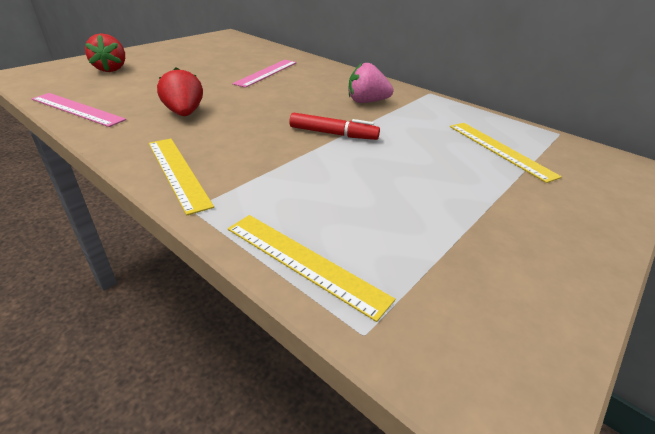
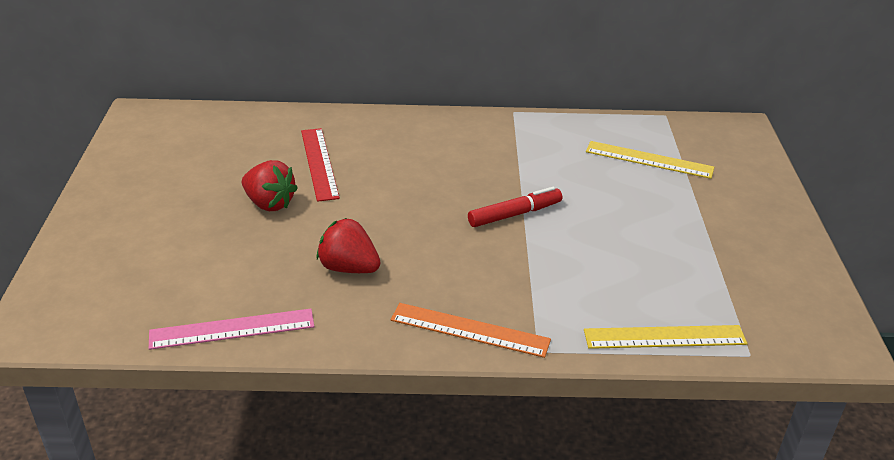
camera: 40 degrees left, 0 degrees up
(111, 69) = (130, 256): red strawberry -> red strawberry (269, 203)
(178, 172) = (470, 330): yellow ruler -> orange ruler
(266, 73) = (319, 163): pink ruler -> red ruler
(366, 102) = (480, 155): pink strawberry -> none

